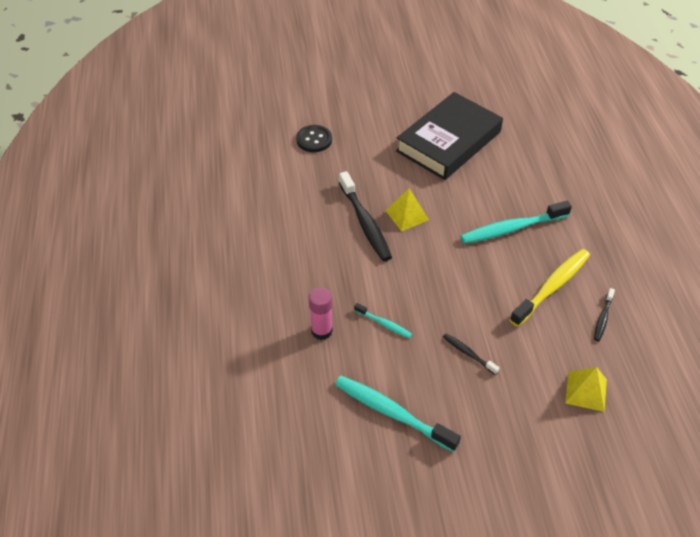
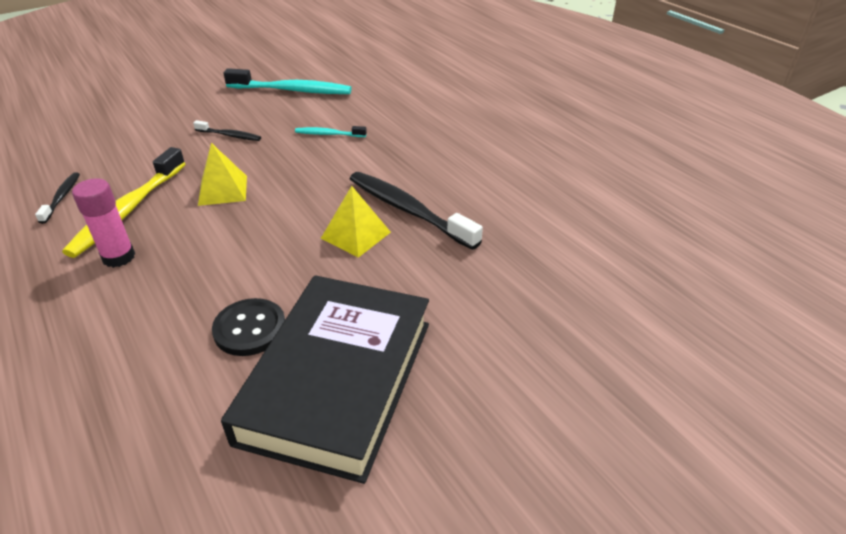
camera: 155 degrees right, 10 degrees down
(314, 140) = (579, 299): black button -> black button (250, 329)
(321, 331) = (389, 116): pink glue stick -> pink glue stick (119, 257)
(511, 228) = (189, 262): turquoise toothbrush -> none
(586, 391) = (98, 139): yellow pyramid -> yellow pyramid (223, 190)

